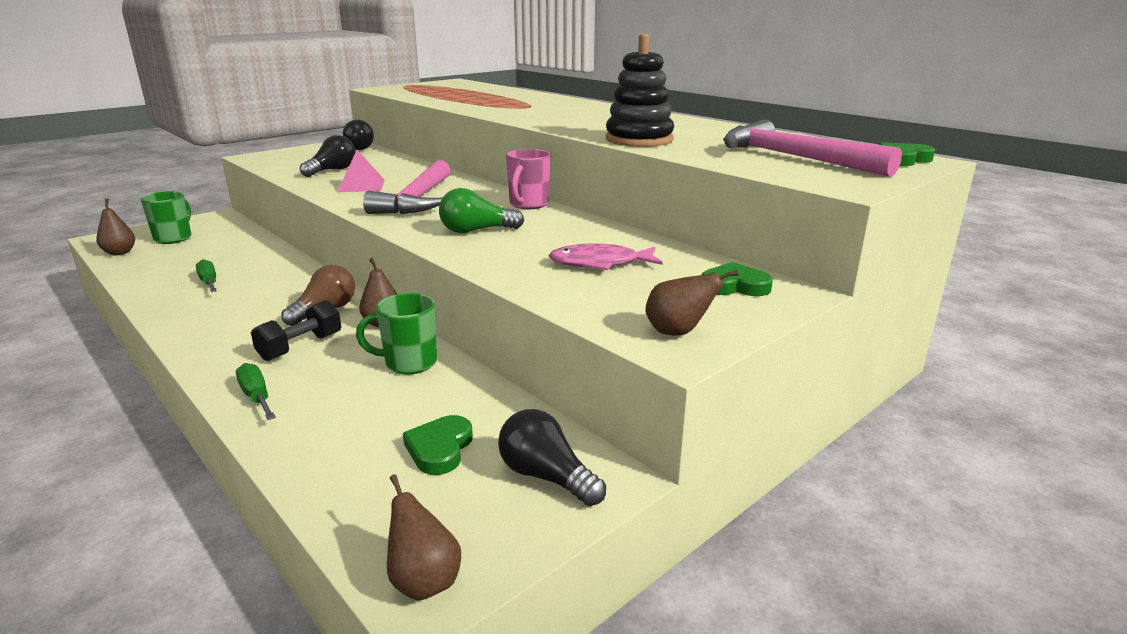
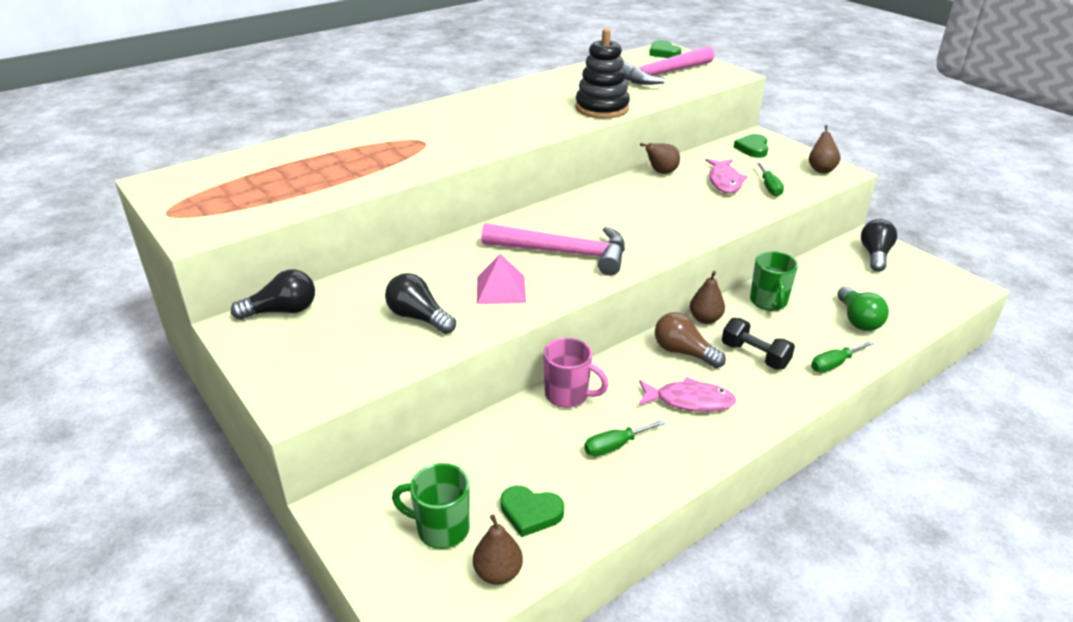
camera: 85 degrees left, 10 degrees up
(246, 311) = (689, 401): none -> pink fish
(424, 581) = (962, 287): brown pear -> brown pear (661, 172)
(440, 448) = (864, 286): green heart -> green heart (530, 513)
(476, 231) = (659, 223): green light bulb -> green light bulb (857, 320)
(528, 204) = (585, 200): pink mug -> pink mug (568, 395)
(546, 477) = (875, 255): black light bulb -> black light bulb turned 150 degrees clockwise
(589, 289) = (769, 187): none -> green screwdriver

